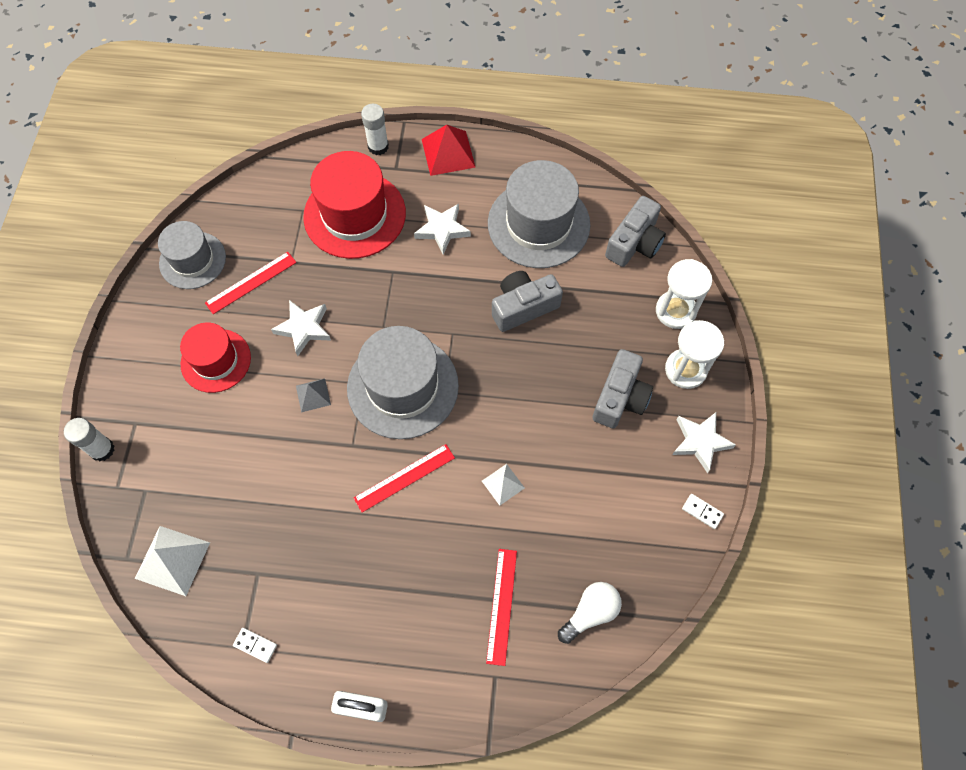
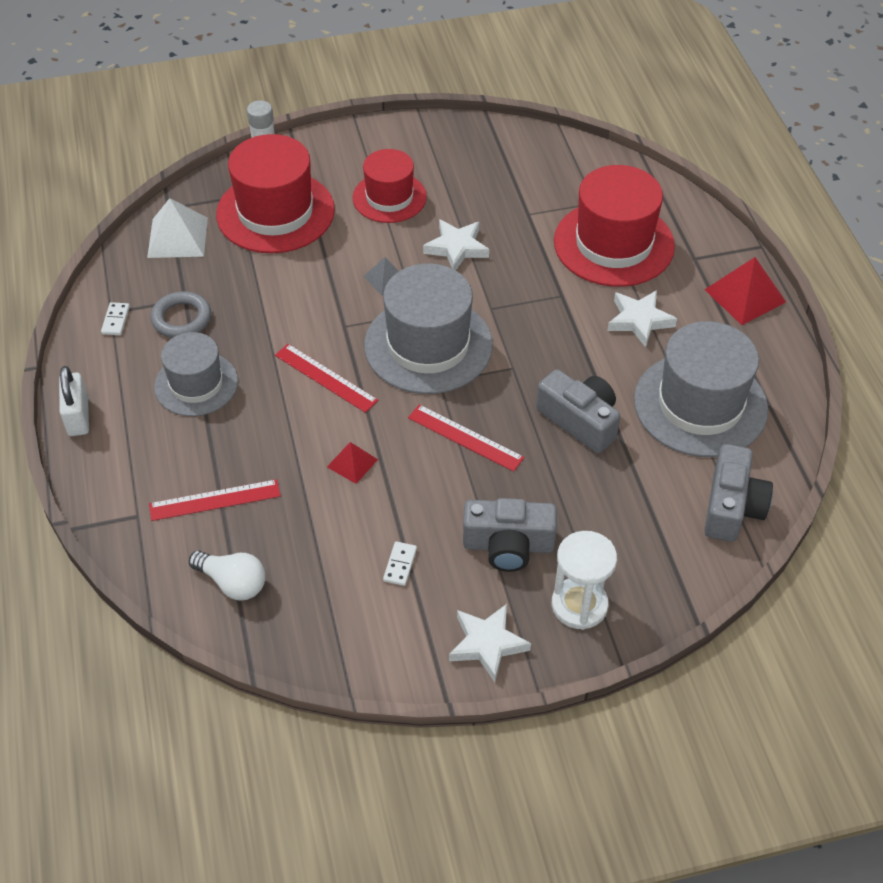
camera: 70 degrees right, 15 degrees down
(184, 462) = (275, 212): none -> red hat
(192, 260) = (489, 145): grey hat -> grey hat (196, 384)
(251, 282) = (488, 193): red ruler -> red ruler (465, 437)
(281, 582) = (181, 319): none -> grey ring
(378, 146) = (713, 235): white glue stick -> none
(503, 484) = (352, 463): white pyramid -> red pyramid
(634, 243) = (732, 507): grey camera -> grey camera turned 90 degrees counterclockwise
(675, 311) = (657, 574): white hourglass -> none
(702, 511) = (396, 667): white domino -> white domino (400, 565)

